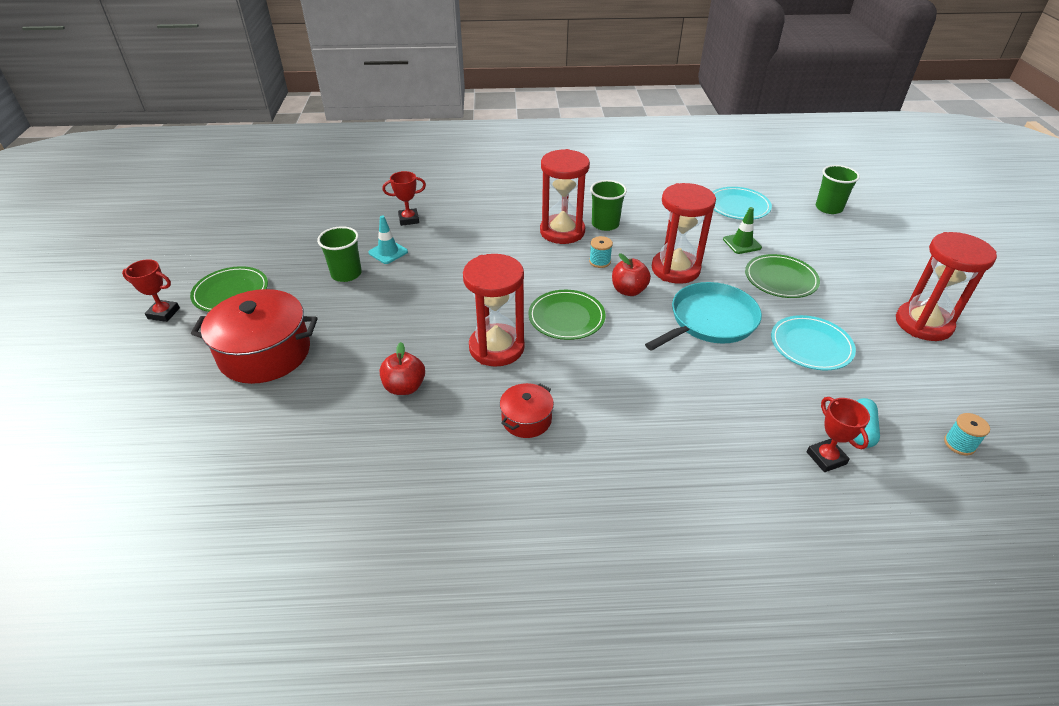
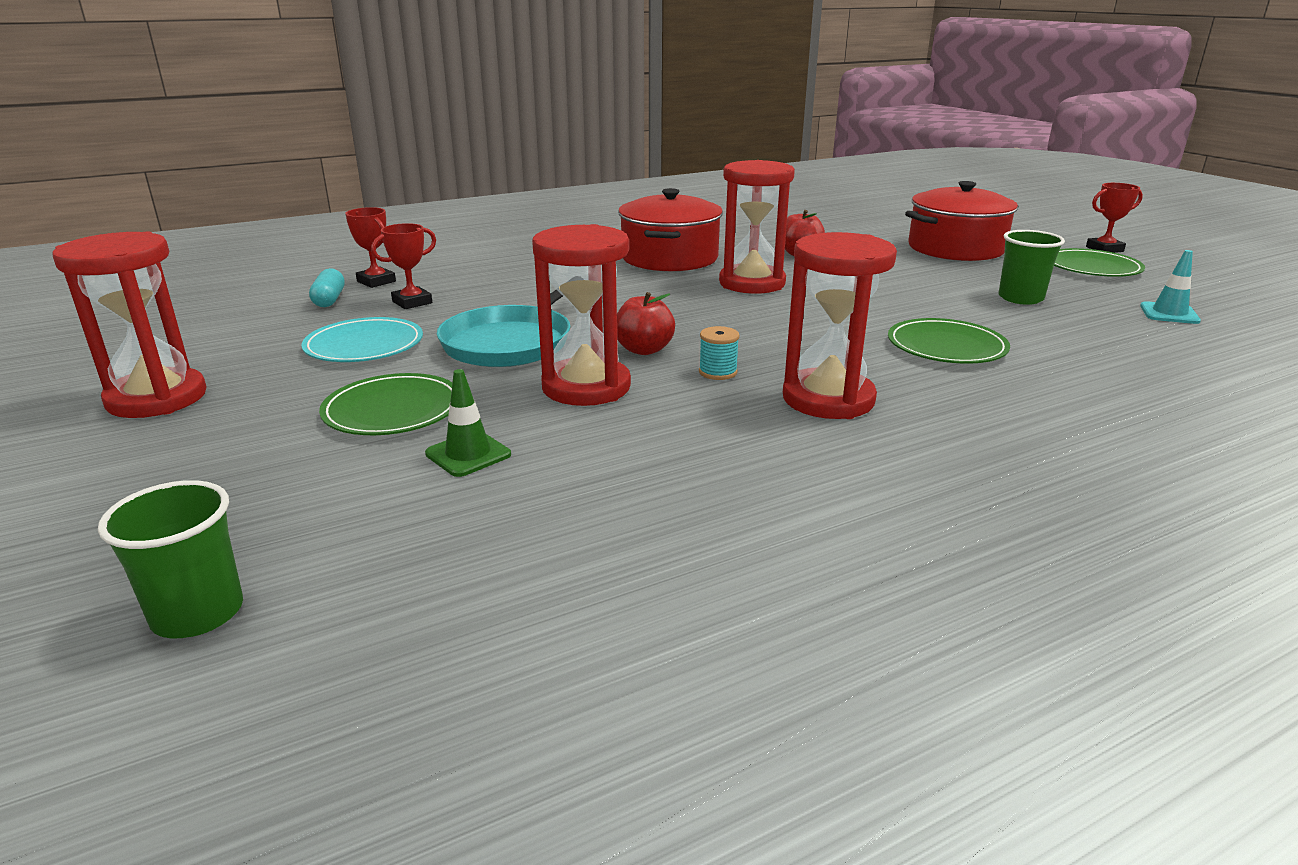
camera: 155 degrees right, 15 degrees down
(388, 252) = (1024, 323): turquoise traffic cone -> turquoise traffic cone (1169, 313)
(409, 219) = (1092, 362): red trophy -> red trophy (412, 302)
(526, 419) = (669, 258): red pot -> red pot, size x1.97
(566, 317) = (703, 313): green plate -> green plate (946, 346)
(605, 224) = (766, 428): green cup -> none
(738, 206) = (482, 547): turquoise plate -> none
(959, 444) = (220, 308): turquoise spool -> none

